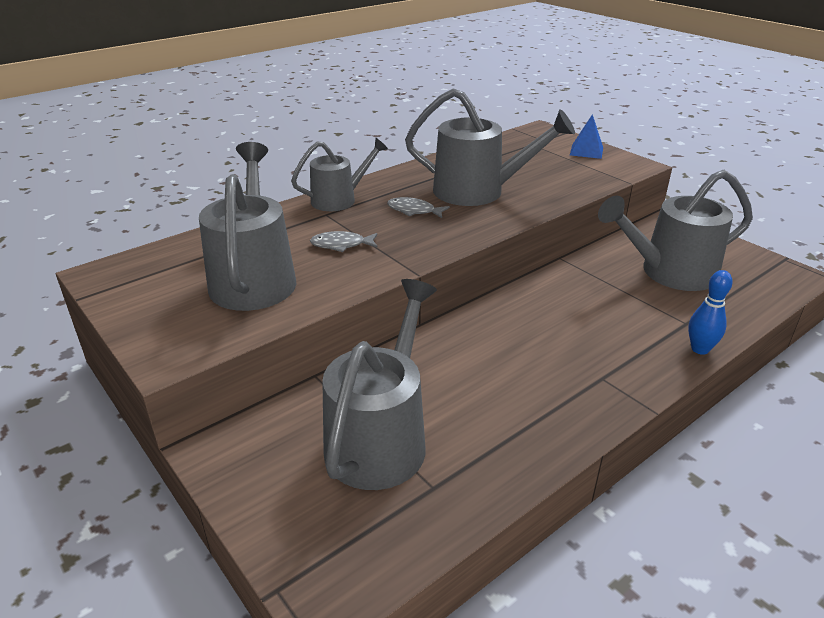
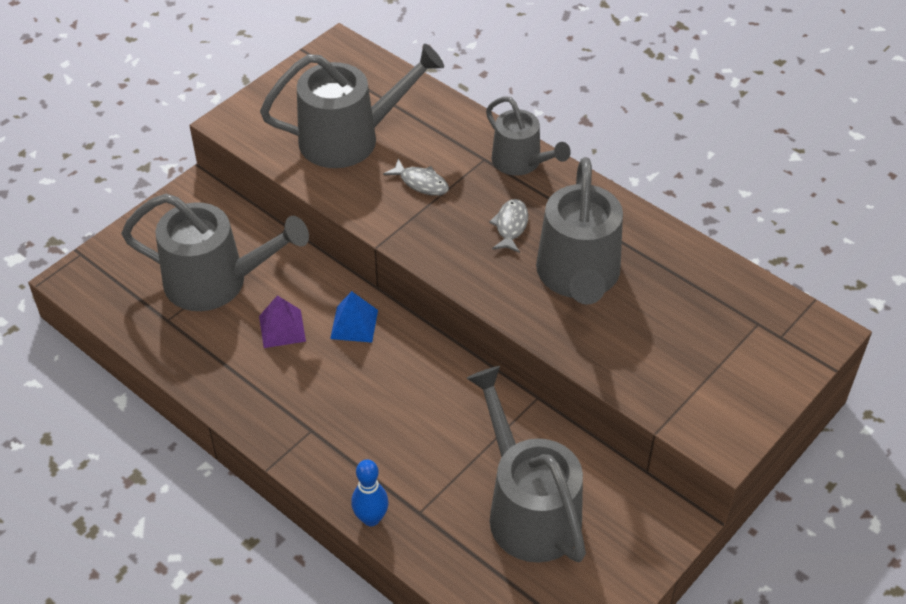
camera: 80 degrees right, 15 degrees up
(341, 245) = (421, 183): grey fish -> grey fish turned 135 degrees clockwise
(464, 389) = (282, 328): none -> purple pyramid
(586, 151) = (755, 386): blue pyramid -> blue pyramid (354, 324)

